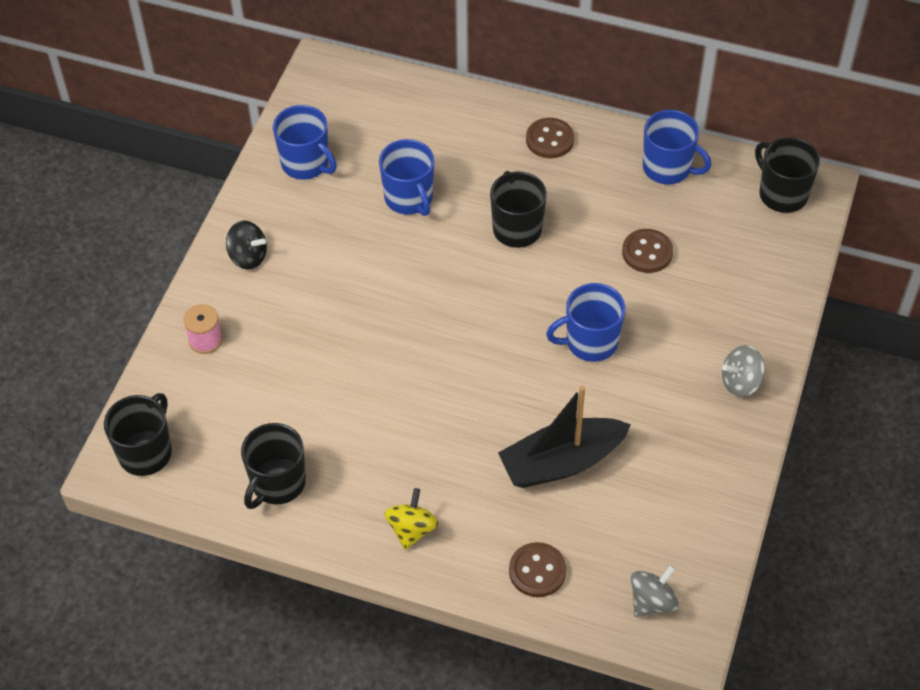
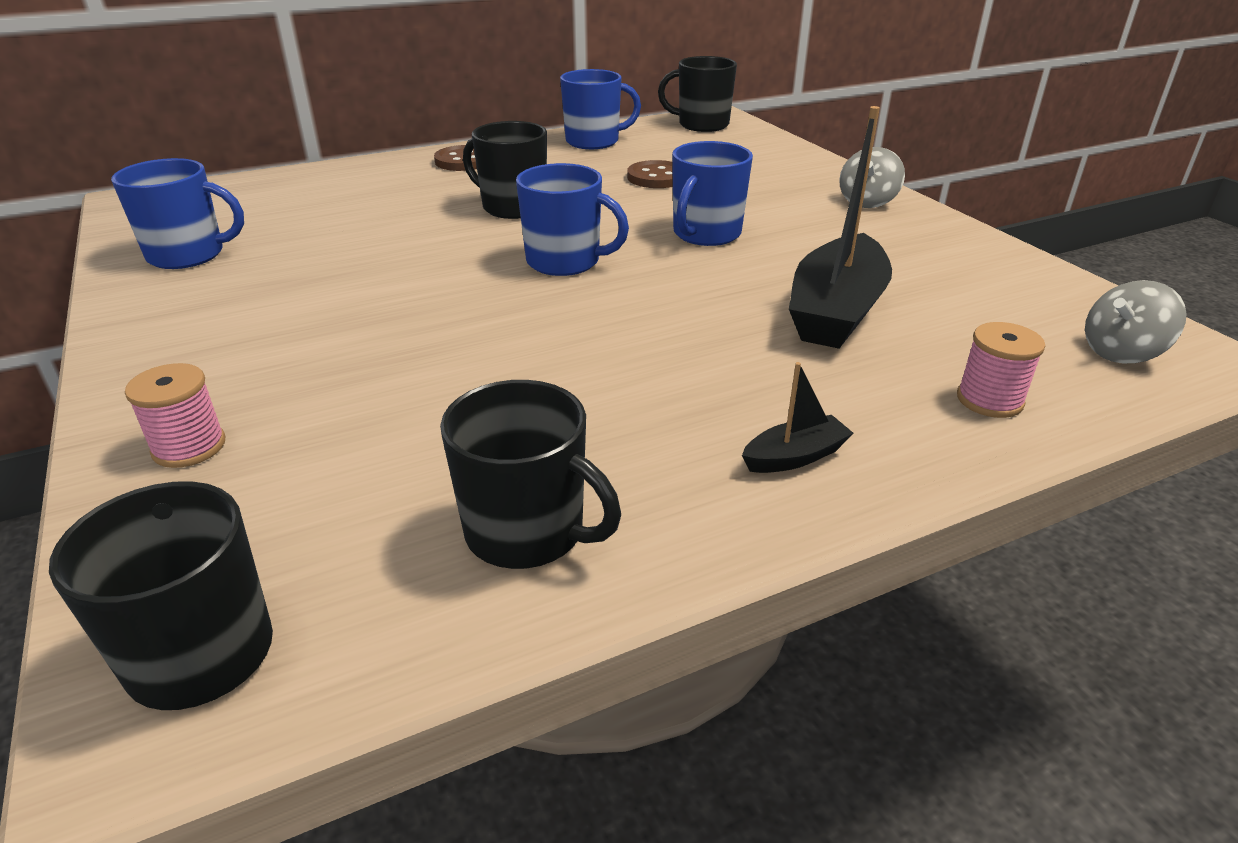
camera: 45 degrees left, 20 degrees down
(248, 257) = (180, 345): black spinning top -> none
(277, 483) = (527, 532): black mug -> black mug turned 45 degrees counterclockwise
(409, 198) = (362, 231): blue mug -> blue mug (565, 262)
(411, 529) = (795, 456): yellow spinning top -> black boat
(537, 571) = (989, 400): brown button -> pink spool
(652, 601) = (1121, 352): grey spinning top -> grey spinning top turned 120 degrees counterclockwise

